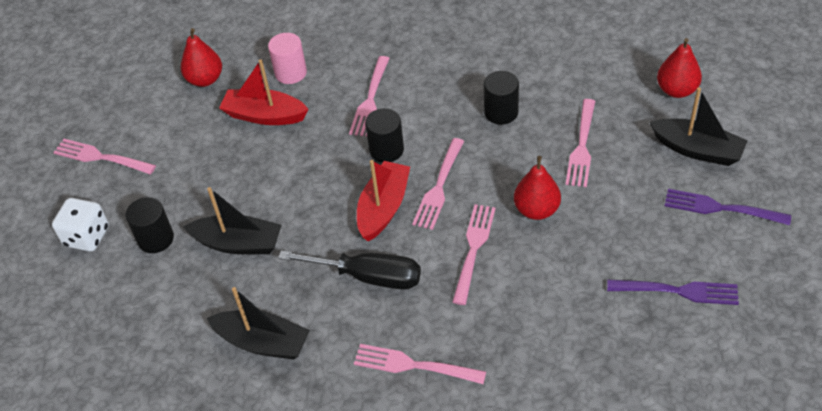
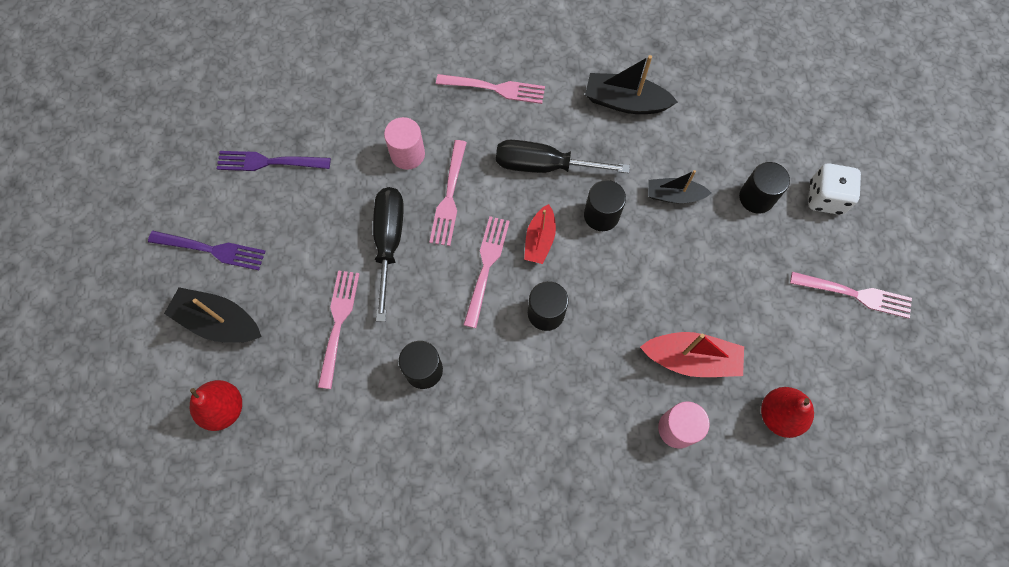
camera: 170 degrees right, 20 degrees up
(238, 243) = (674, 195): black boat -> black boat, size x0.66
(317, 227) = (601, 215): none -> black cylinder
(370, 99) = (574, 387): pink fork -> none
(383, 208) = (539, 240): red boat -> red boat, size x0.66
(519, 294) = (407, 154): none -> pink cylinder
(536, 210) = (389, 242): red pear -> black screwdriver

